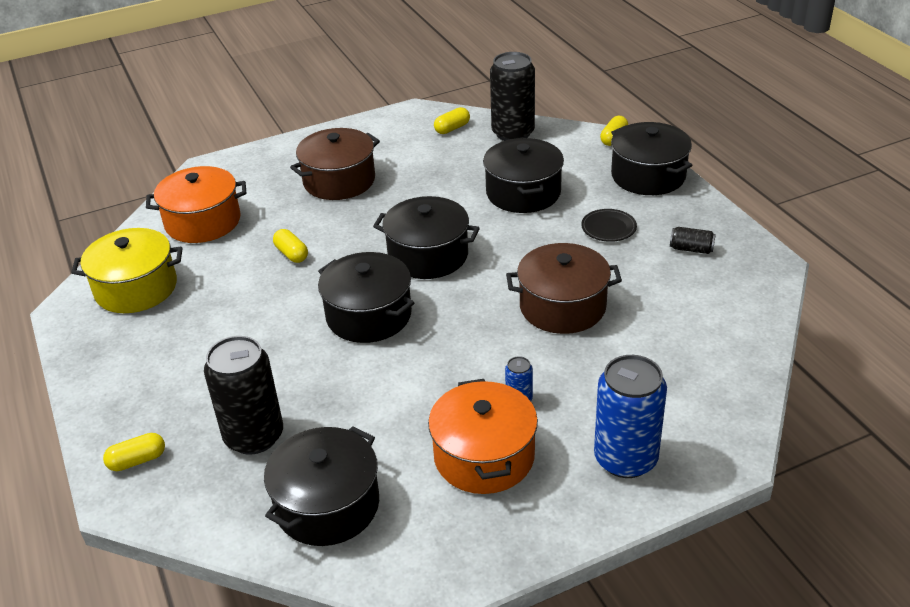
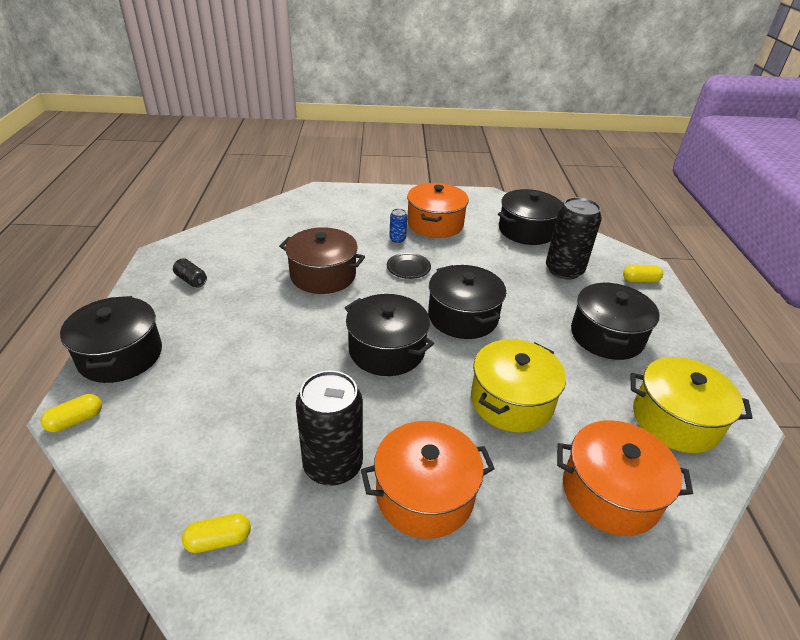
camera: 160 degrees left, 0 degrees up
(291, 254) = (511, 401): yellow capsule -> yellow pot
(339, 181) = (425, 494): brown pot -> orange pot
(513, 133) = (159, 488): black can -> black can (333, 465)
(523, 193) = (247, 384): black pot -> black pot (607, 336)
(608, 228) = (223, 318): black plate -> black plate (408, 268)
(625, 459) = (367, 203): blue can -> none

